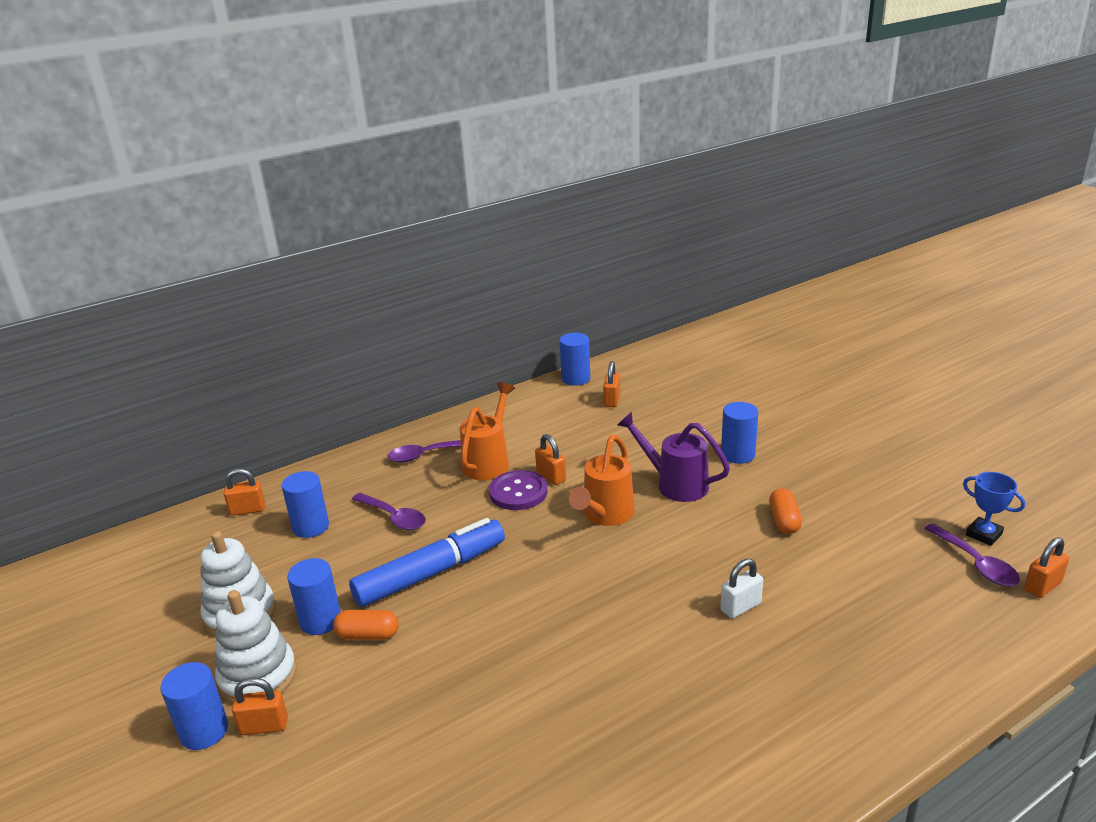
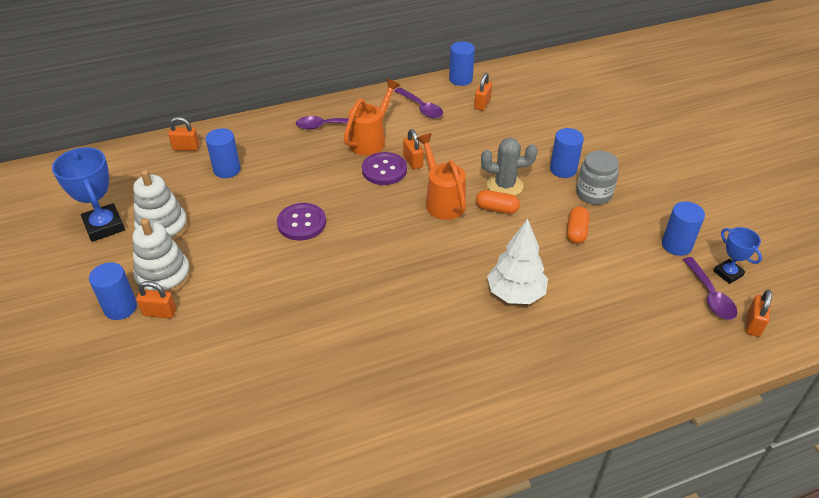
camera: 10 degrees right, 15 degrees up
(155, 627) = (104, 226): none -> blue trophy
(320, 620) = (215, 244): blue cylinder -> blue cylinder (676, 245)
(368, 635) = (244, 261): orange capsule -> orange capsule (496, 209)
(394, 517) = (288, 173): purple spoon -> purple spoon (421, 108)
(431, 573) = (301, 223): blue marker -> purple button
(605, 515) = (442, 201): orange watering can -> orange watering can turned 120 degrees clockwise
(675, 484) = (505, 185): purple watering can -> grey cactus
(740, 607) = (515, 294): white padlock -> white tree
(785, 475) = (593, 194): none -> grey jar
(1042, 586) = (753, 324): orange padlock -> orange padlock turned 45 degrees counterclockwise

